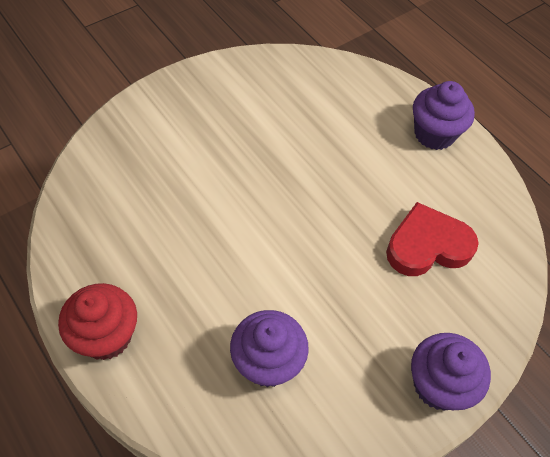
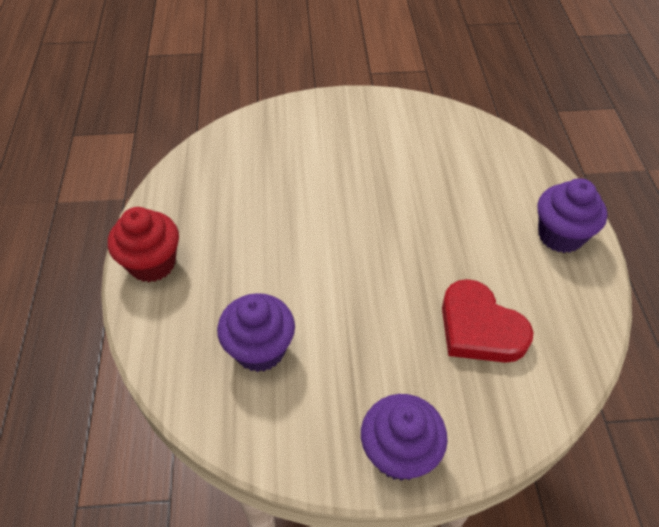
camera: 35 degrees right, 5 degrees down
(427, 245) = (479, 328): red heart -> red heart turned 150 degrees counterclockwise

